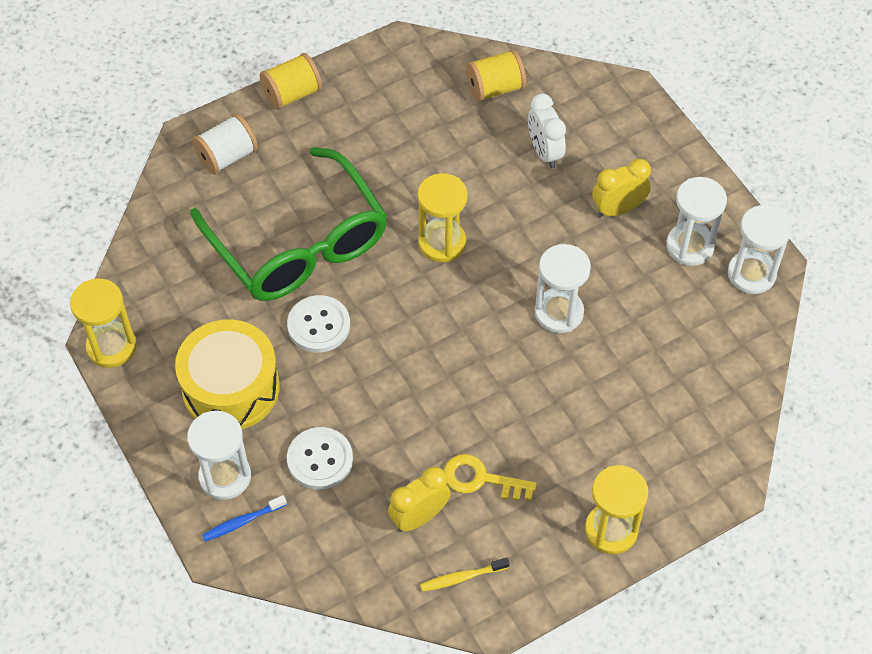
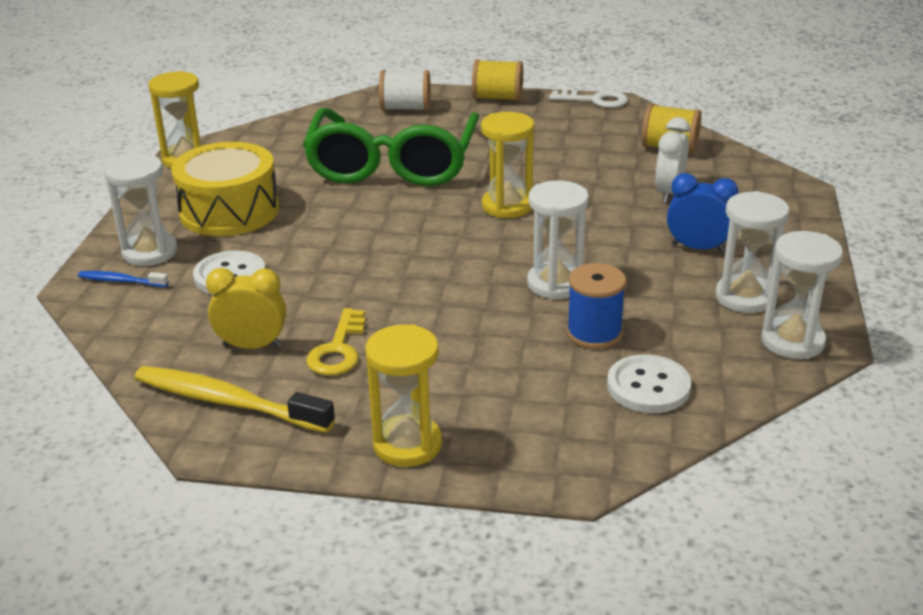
camera: 40 degrees right, 25 degrees down
(318, 325) = (343, 208): white button -> white button (648, 387)
(378, 51) = (595, 100): none -> white key
(462, 577) = (227, 402): yellow toothbrush -> yellow toothbrush, size x2.01
(481, 479) = (338, 350): yellow key -> yellow key turned 135 degrees counterclockwise
(618, 209) = (698, 248): yellow clock -> blue clock
(628, 348) = (594, 333): none -> blue spool

